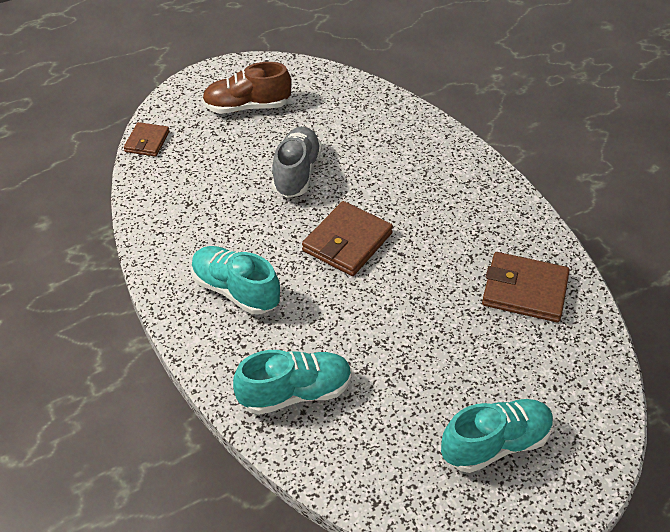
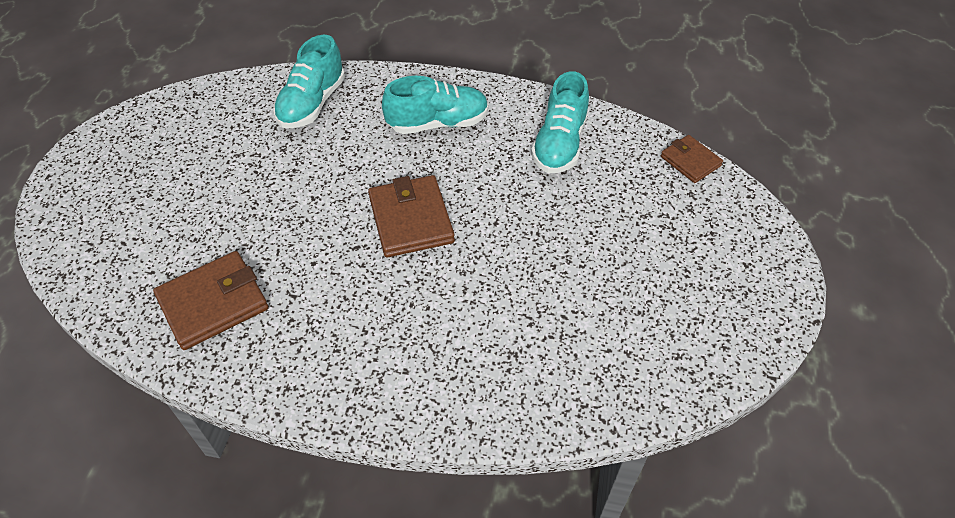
camera: 130 degrees right, 5 degrees up
(247, 107) = (688, 265): brown shoe -> none
(296, 173) = (539, 241): grey shoe -> none
(495, 444) = (141, 174): turquoise shoe -> turquoise shoe (559, 144)

